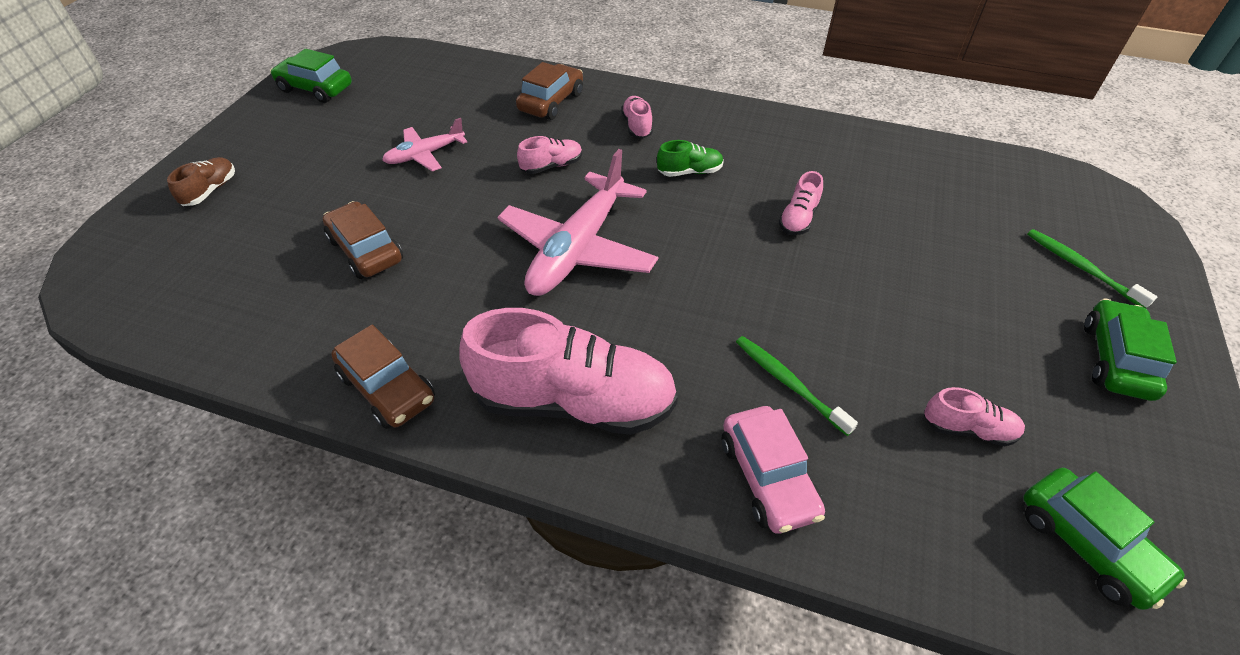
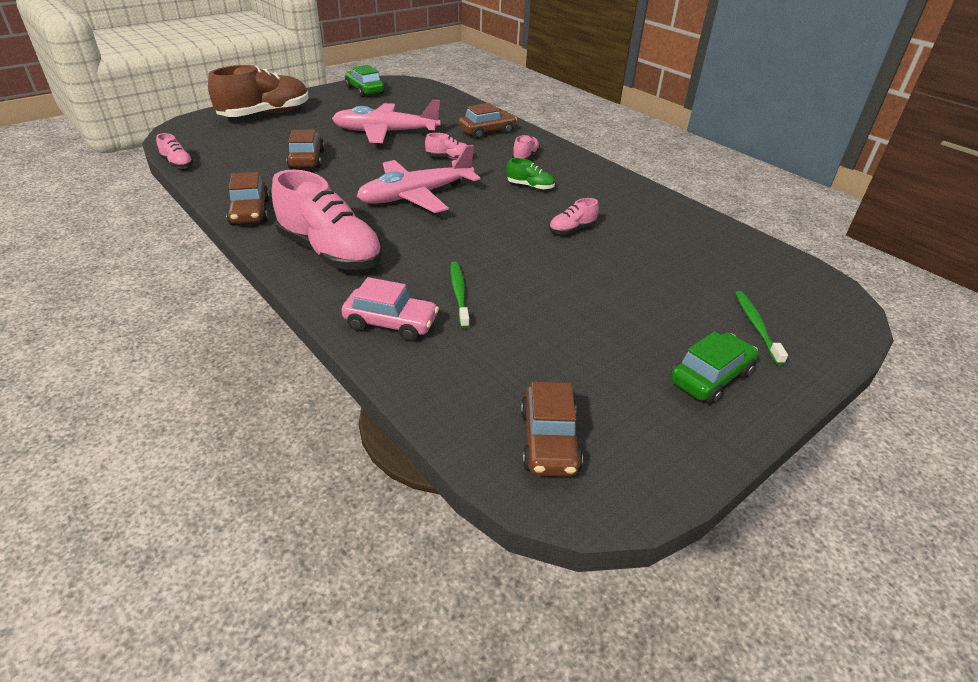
camera: 30 degrees right, 10 degrees down
(210, 190) = (265, 114): brown shoe -> brown shoe, size x2.25
(425, 155) = (385, 132): pink plane -> pink plane, size x1.87
(767, 477) = (391, 323): pink car -> pink car turned 90 degrees counterclockwise
(968, 429) = (545, 359): pink shoe -> pink shoe (177, 163)
(1087, 545) = (548, 441): green car -> brown car

